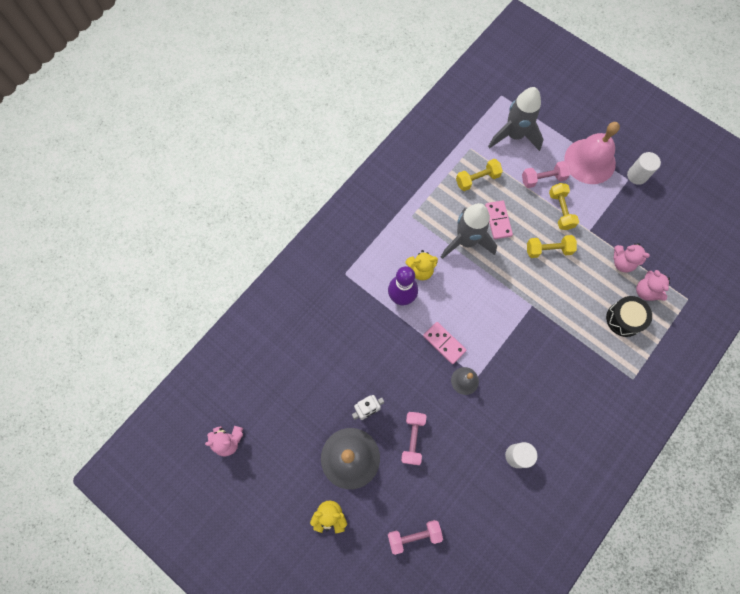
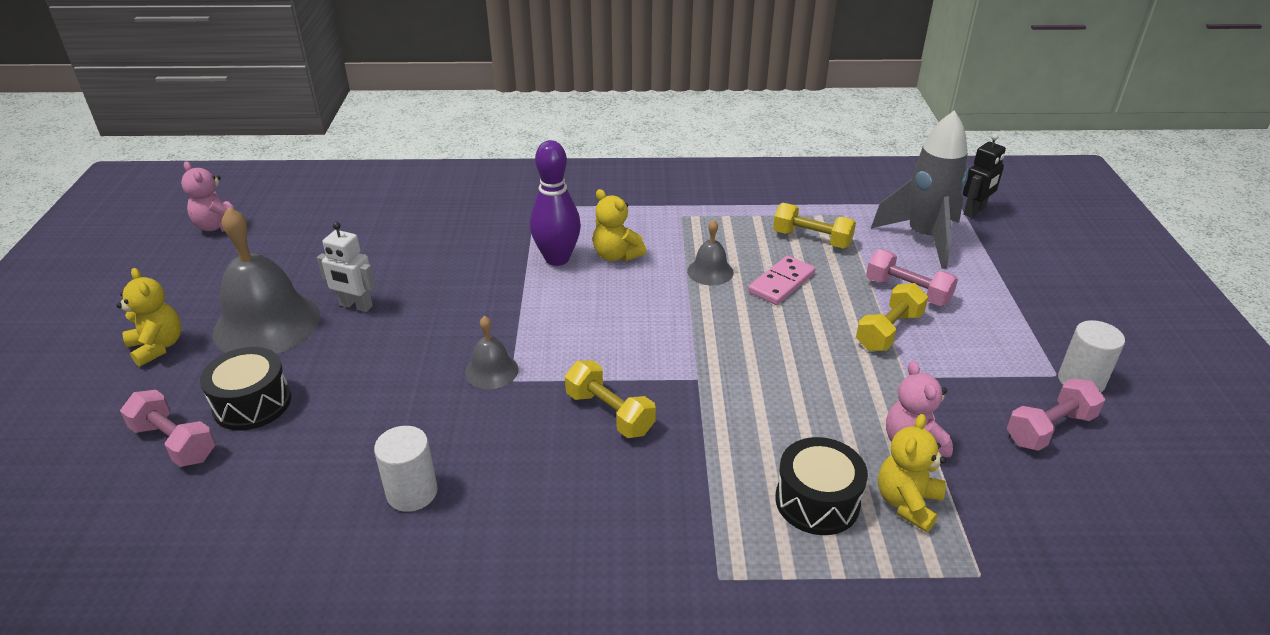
camera: 50 degrees right, 35 degrees down
(410, 491) = (252, 403): none -> black drum
(413, 439) = (345, 365): pink dumbbell -> pink dumbbell (1049, 429)
(444, 343) = (531, 324): pink domino -> none
(466, 241) = (710, 271): grey rocket -> grey bell
(512, 95) = (974, 211): none -> black robot
(548, 250) = (809, 350): yellow dumbbell -> yellow dumbbell (609, 413)
(590, 161) = (1012, 320): pink bell -> none
(646, 291) = (907, 503): pink teddy bear -> yellow teddy bear

